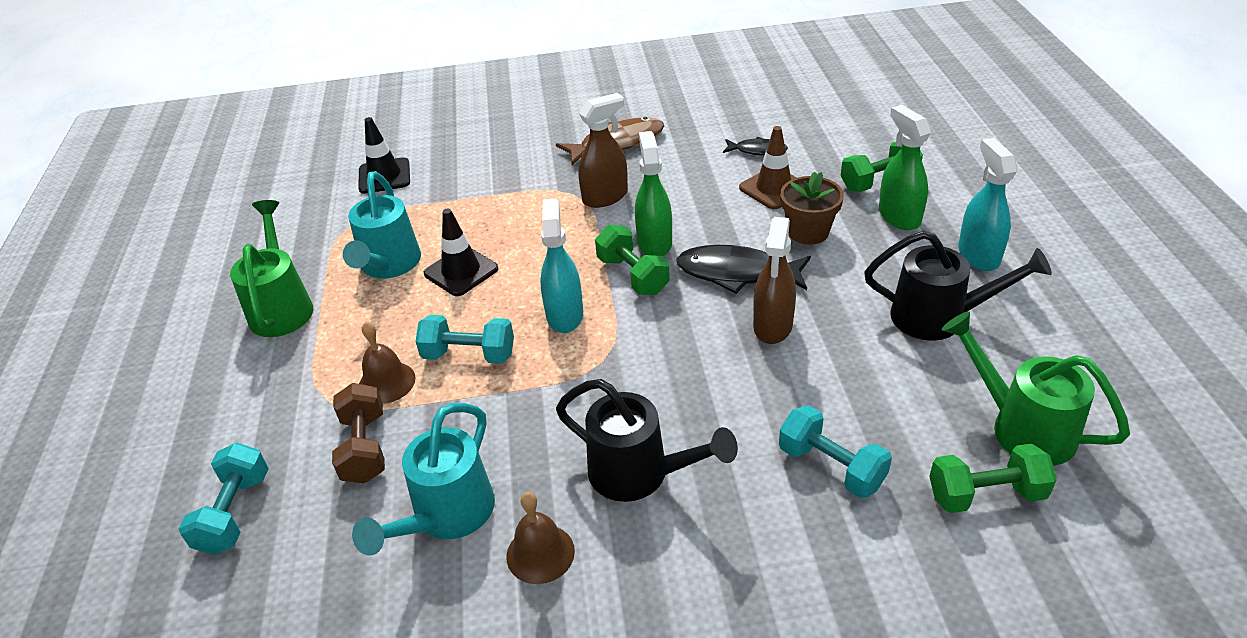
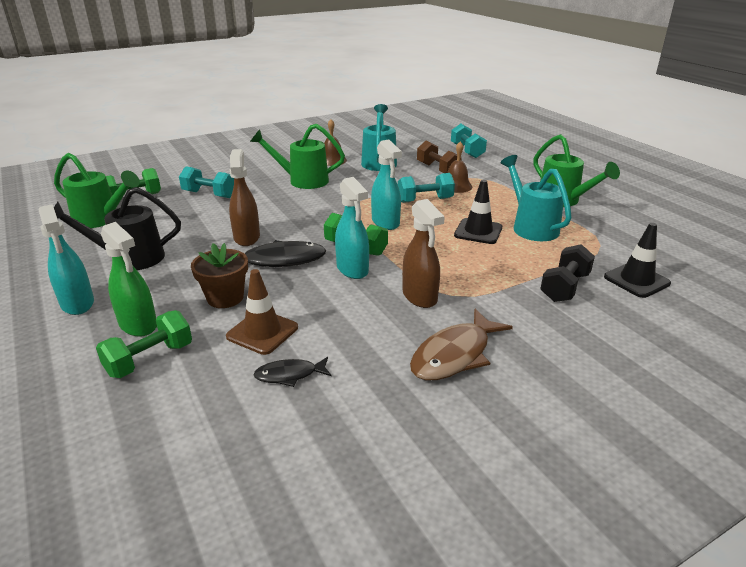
camera: 155 degrees right, 10 degrees down
(459, 181) = (564, 287): none -> black dumbbell
(605, 197) = (420, 296): brown spray bottle -> brown spray bottle turned 60 degrees counterclockwise
(639, 474) = (302, 180): black watering can -> green watering can
(654, 243) = (352, 269): green spray bottle -> turquoise spray bottle

